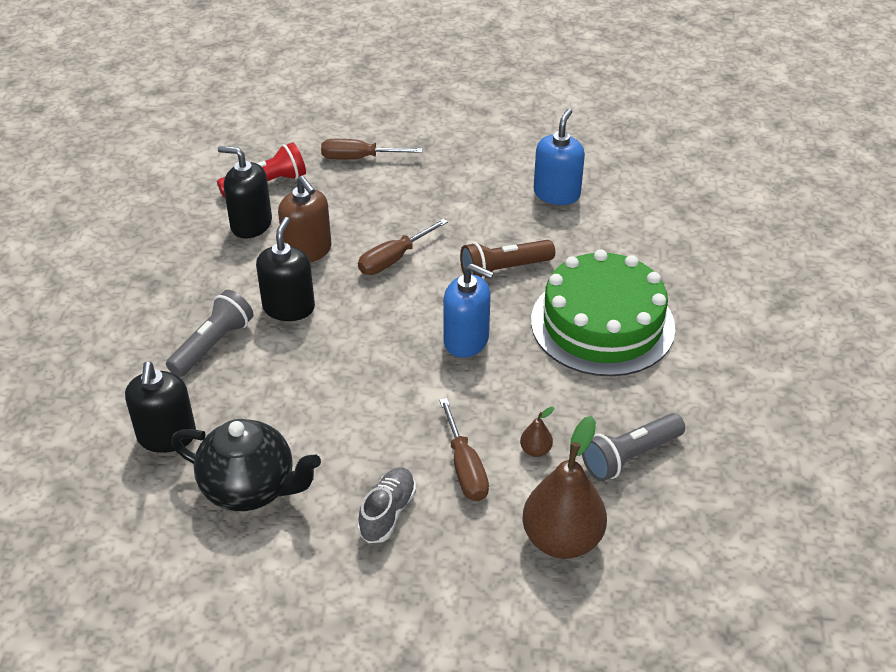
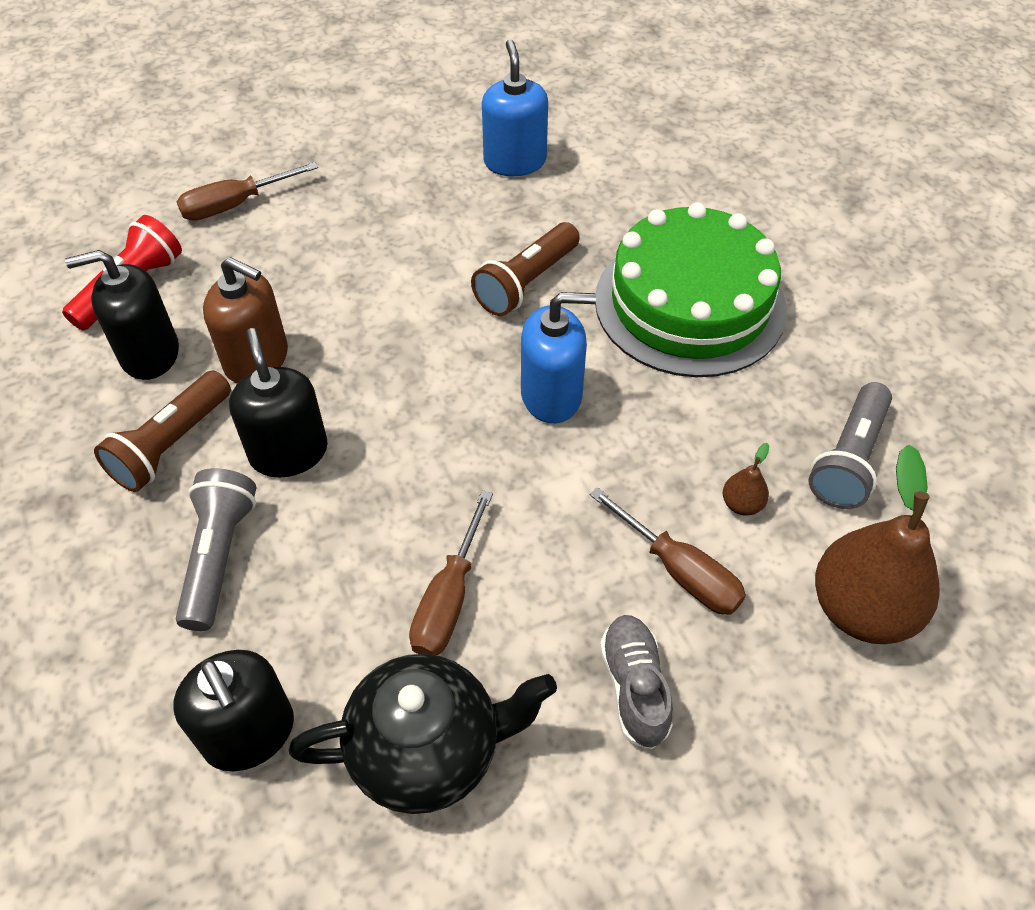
camera: 30 degrees left, 10 degrees up
(228, 277) = (171, 445): none -> brown flashlight
(393, 259) = (380, 325): brown screwdriver -> brown screwdriver (448, 600)

